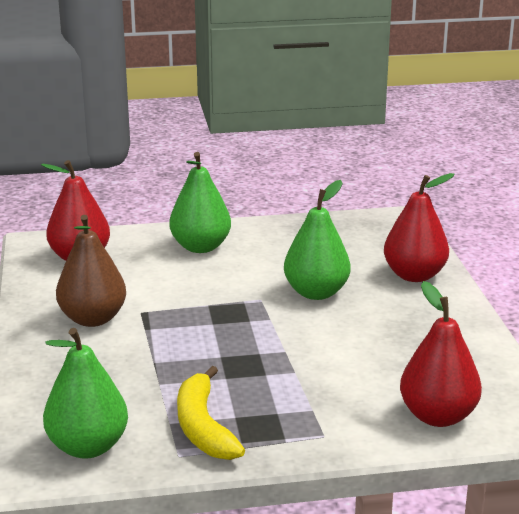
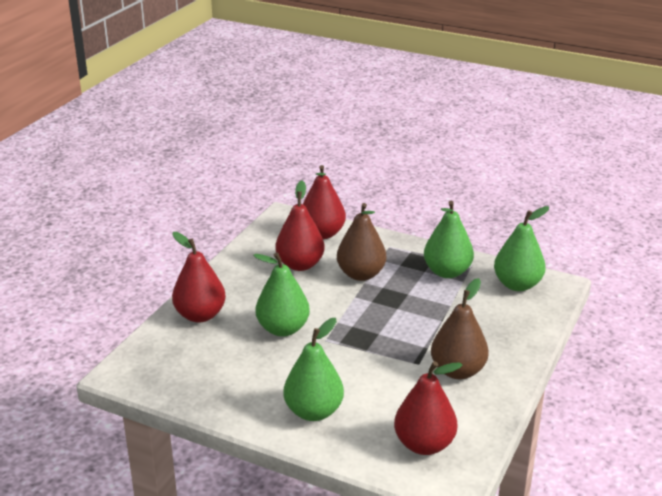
camera: 145 degrees left, 5 degrees up
(203, 427) = (447, 272): yellow banana -> green pear
(311, 379) = (361, 274): none -> brown pear
(399, 362) = (300, 265): none -> red pear

